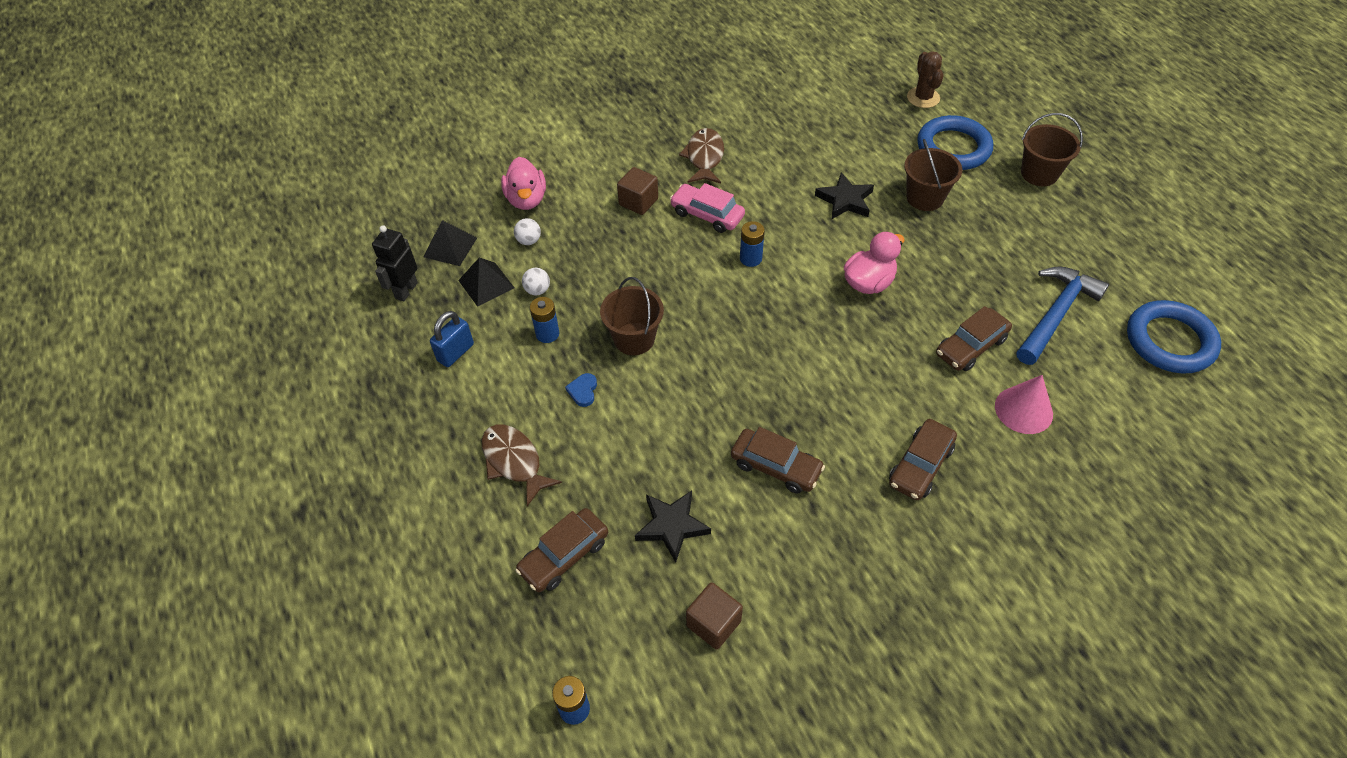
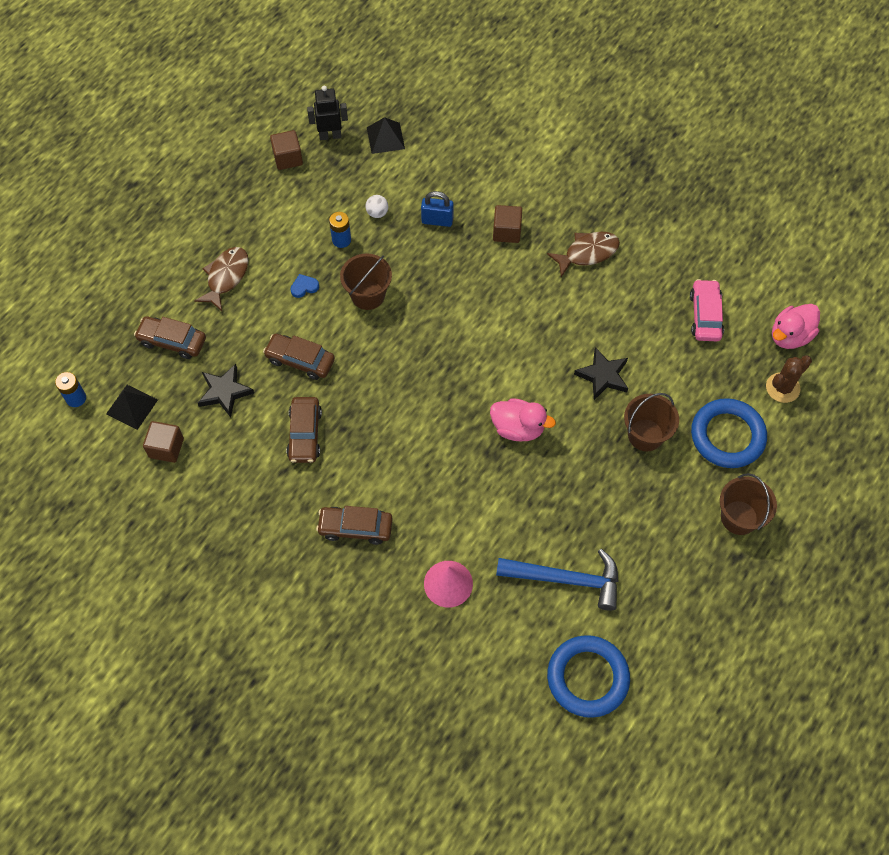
camera: 60 degrees right, 10 degrees up
(402, 339) = (288, 158): none -> brown cube
(455, 353) = (294, 195): blue padlock -> blue padlock (437, 220)
(486, 284) = (364, 179): black pyramid -> black pyramid (132, 406)
(526, 199) = (462, 158): pink duck -> pink duck (790, 336)
(529, 241) = (421, 182): white ball -> none
(707, 214) = (522, 284): pink car -> pink car (705, 315)
(750, 258) = (493, 335): blue battery -> none
(971, 346) = (492, 525): brown car -> brown car (300, 360)

